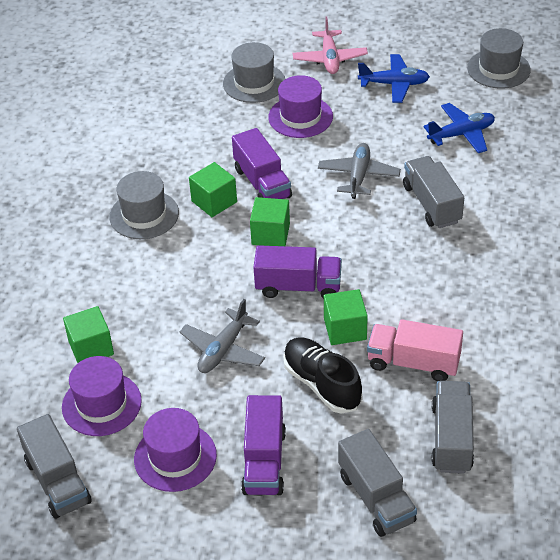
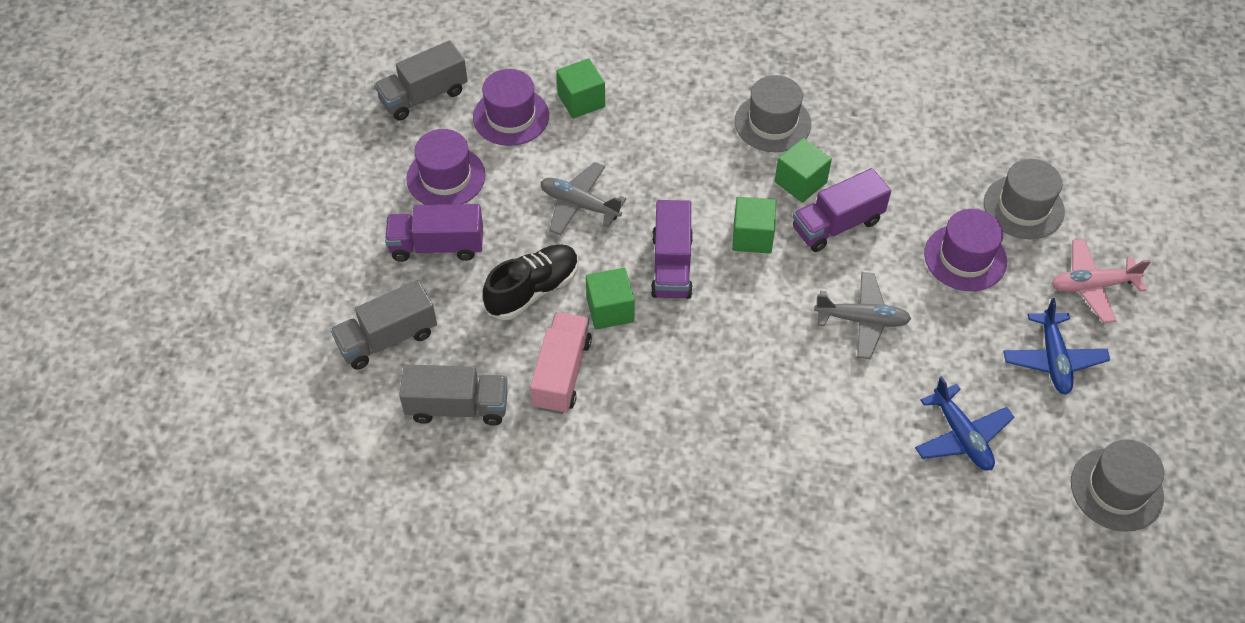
camera: 85 degrees right, 10 degrees up
(431, 204) = (820, 397): grey truck -> none

